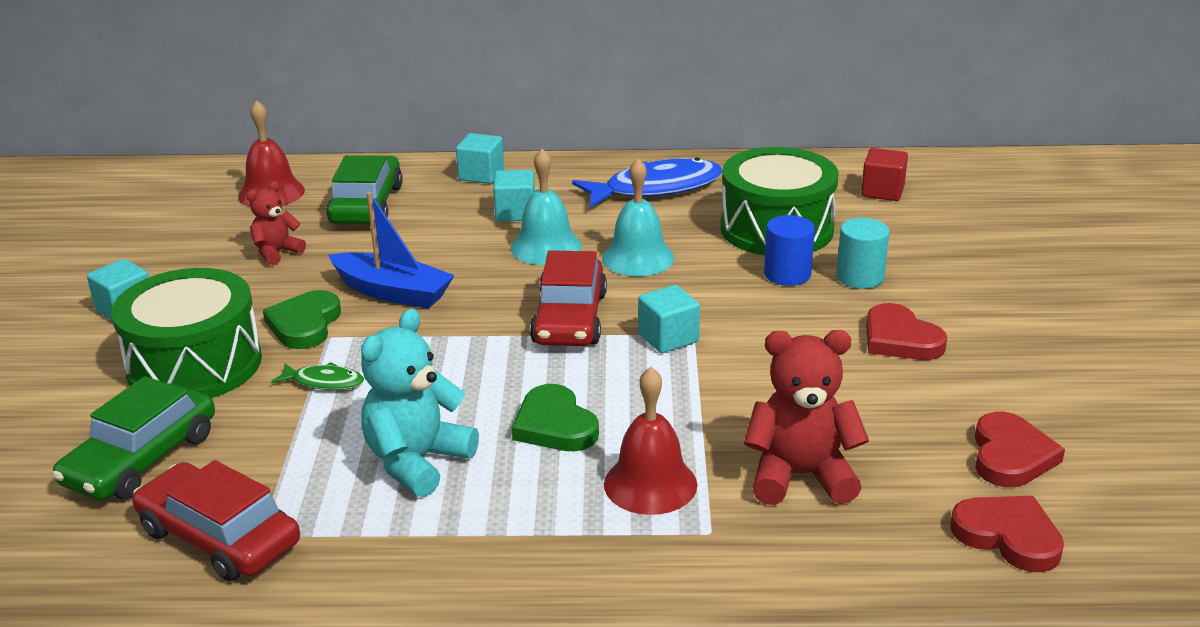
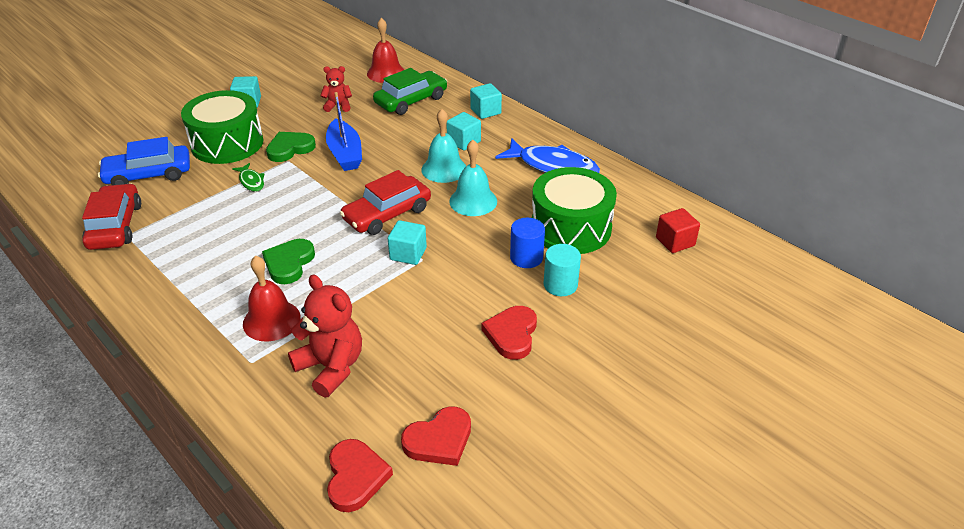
camera: 45 degrees right, 10 degrees up
(141, 459) = (148, 175): green car -> blue car
(417, 462) = (218, 242): turquoise teddy bear -> none

